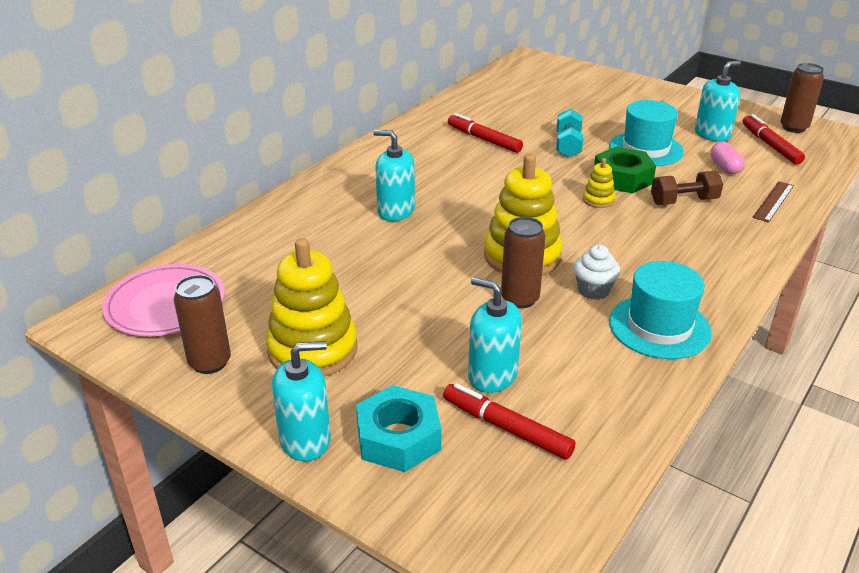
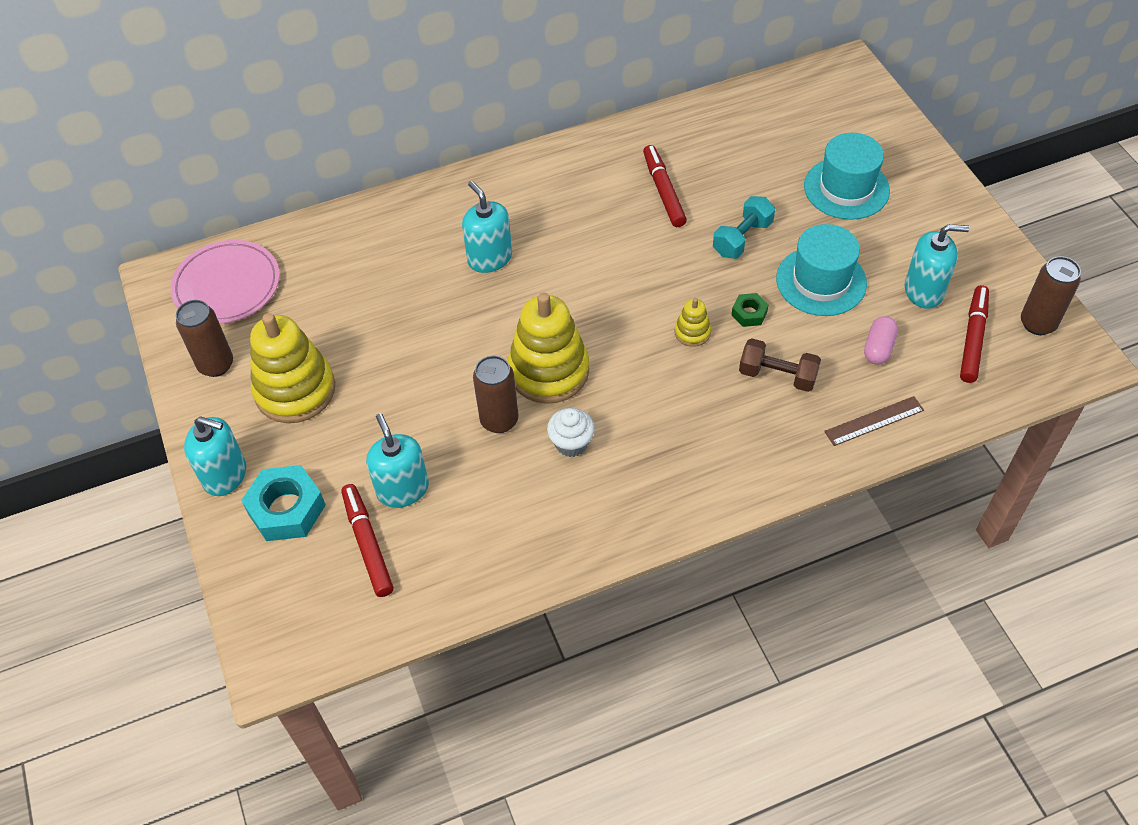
camera: 35 degrees right, 20 degrees up
(622, 178) = (749, 313): green nut -> green nut, size x0.51
(659, 327) = (586, 513): turquoise hat -> turquoise hat (846, 188)

